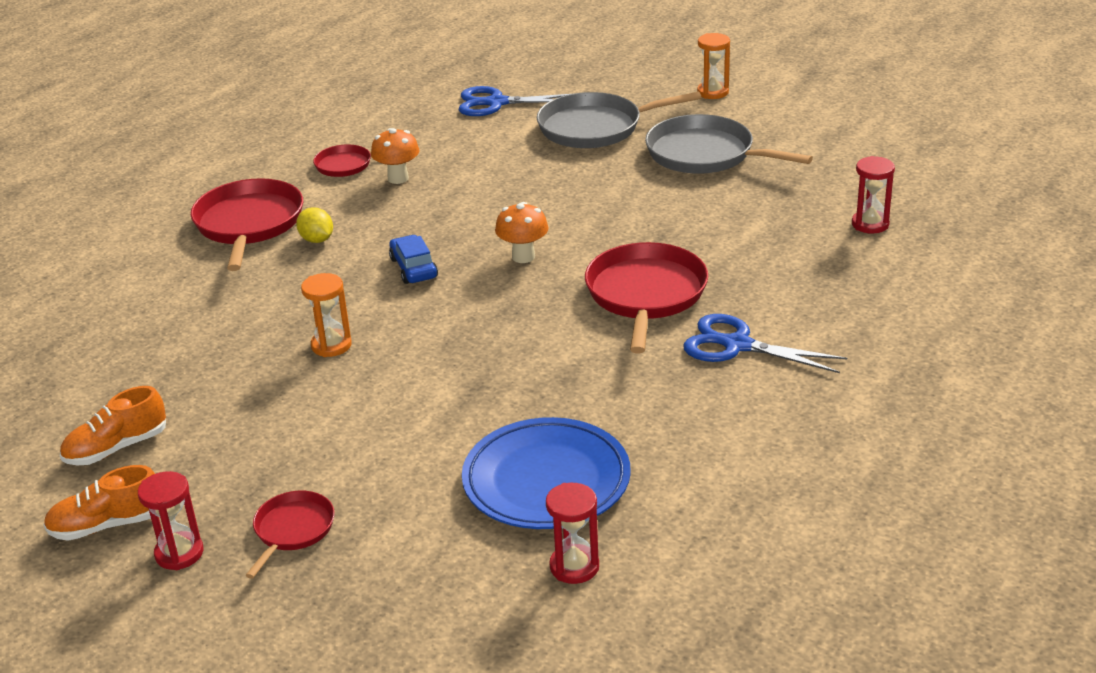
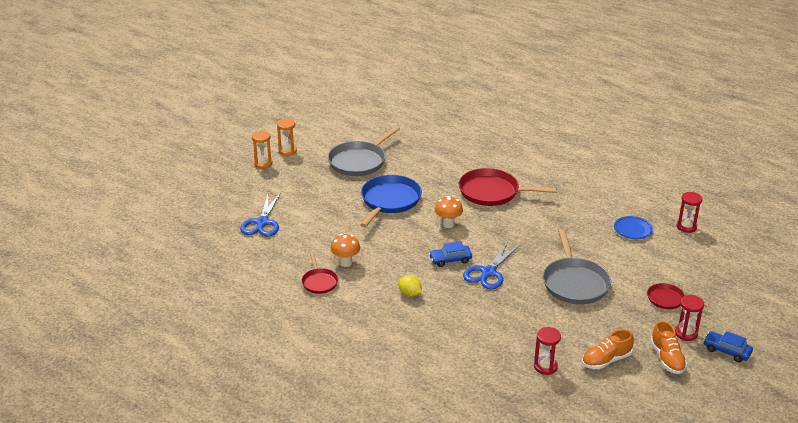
camera: 85 degrees left, 0 degrees up
(115, 612) = (726, 351): none -> blue car
(116, 448) = (606, 360): orange shoe -> orange shoe turned 90 degrees clockwise
(249, 224) = (382, 321): red pan -> none
(317, 240) = (410, 294): yellow lemon -> yellow lemon turned 75 degrees clockwise
(331, 345) = (521, 288): orange hourglass -> orange hourglass (263, 164)
(546, 481) = (633, 230): blue plate -> blue plate, size x0.53
(585, 195) = (389, 201): none -> blue pan
(595, 128) = (312, 191): grey pan -> grey pan (574, 283)
(737, 345) = (538, 173): blue scissors -> blue scissors (488, 272)
(870, 224) = (444, 128): red hourglass -> red hourglass (545, 367)

